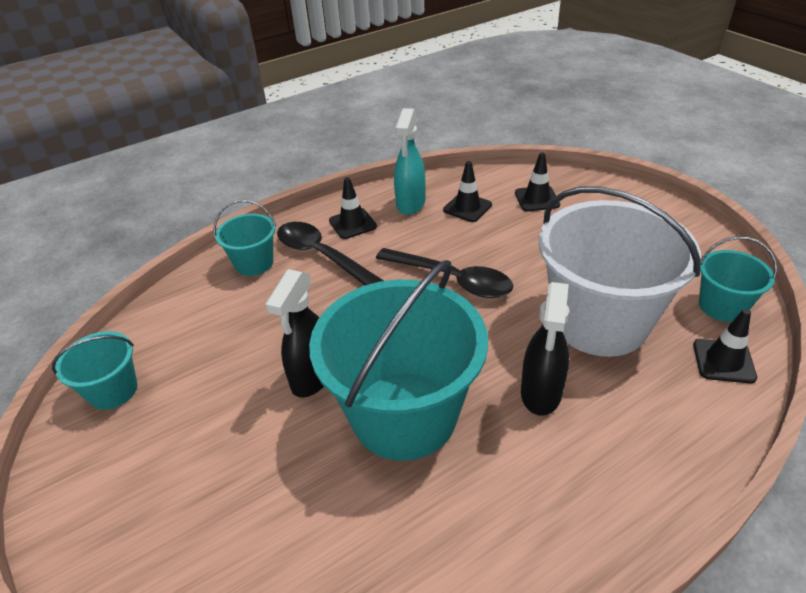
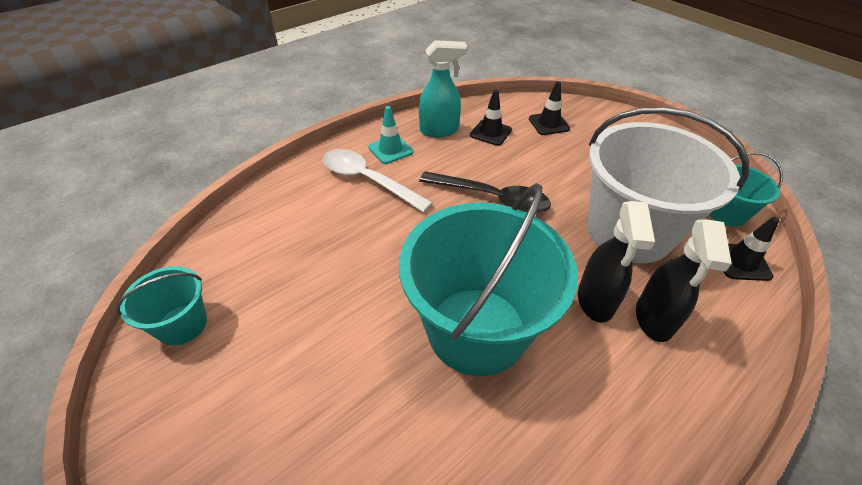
camera: 10 degrees left, 5 degrees up
(254, 263) = (304, 189): turquoise bucket -> none
(312, 377) = (381, 298): black spray bottle -> black spray bottle (654, 319)
(322, 256) = (368, 180): black spoon -> white spoon
(352, 224) = (390, 150): black traffic cone -> turquoise traffic cone
(410, 204) = (439, 130): turquoise spray bottle -> turquoise spray bottle turned 105 degrees counterclockwise

